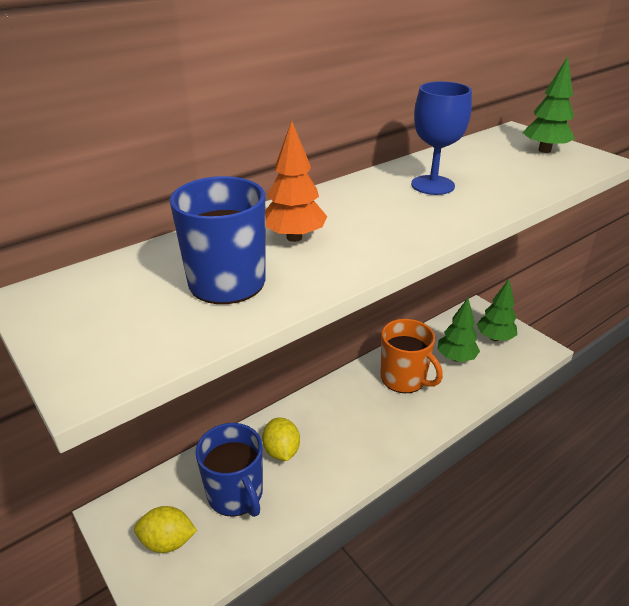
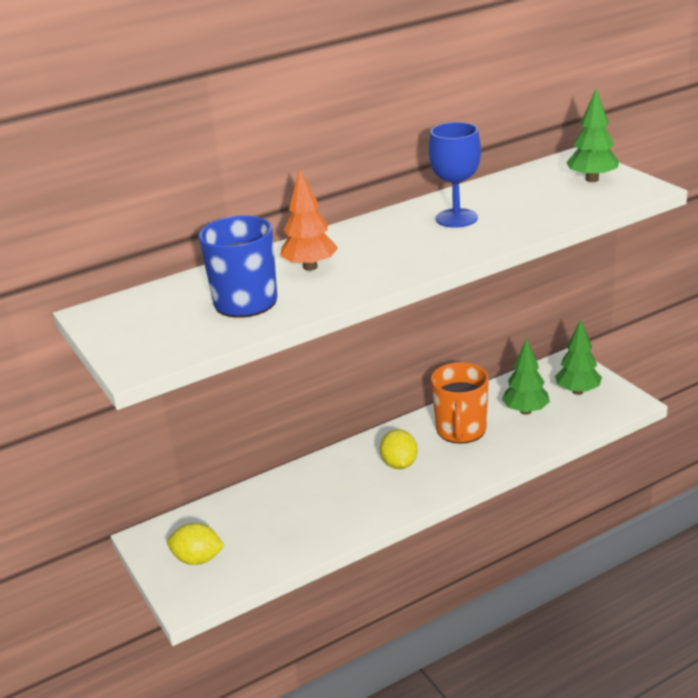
camera: 10 degrees right, 5 degrees down
(236, 494) = (266, 525): blue mug -> none
(281, 451) = (316, 492): yellow lemon -> yellow lemon (399, 464)
(404, 378) = (461, 430): orange mug -> orange mug turned 45 degrees clockwise

